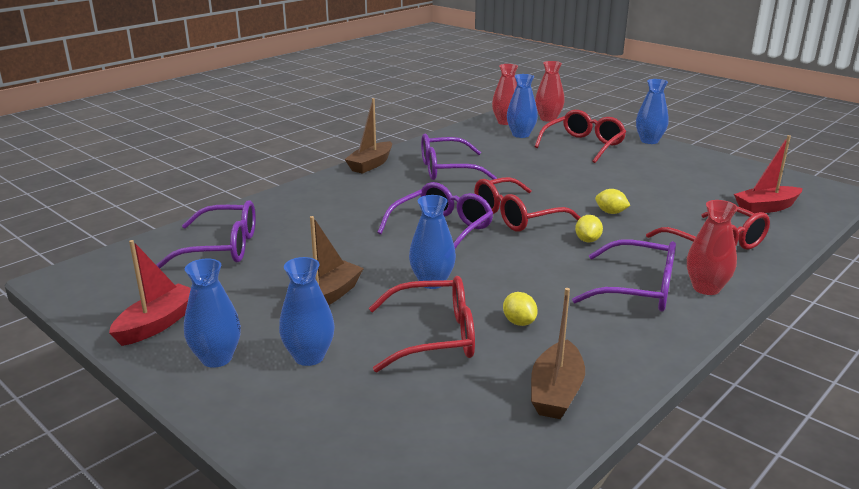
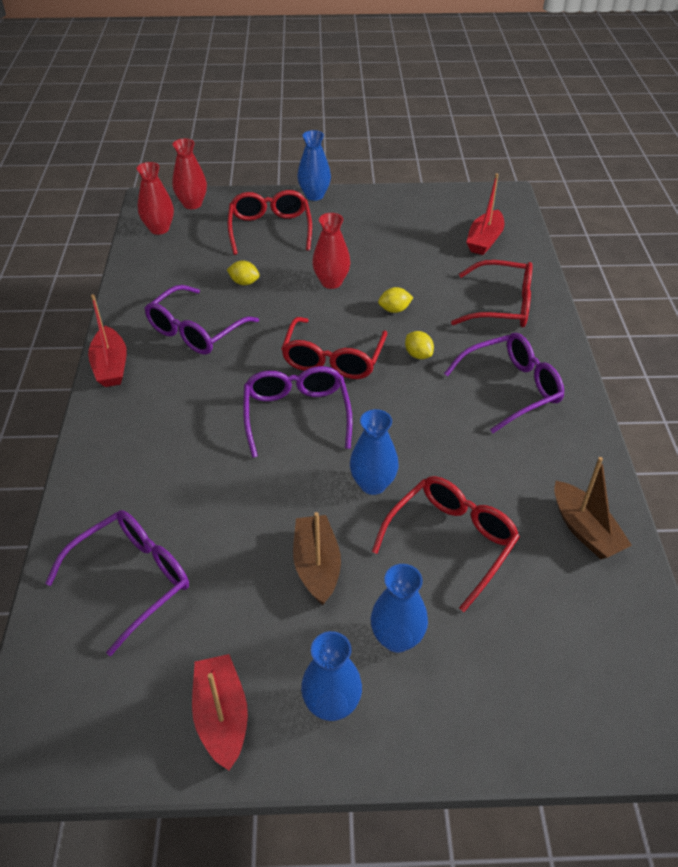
camera: 45 degrees left, 20 degrees up
(370, 164) = (111, 366): brown boat -> red boat
(519, 322) = (484, 481): yellow lemon -> yellow lemon (244, 282)
(521, 135) = (197, 241): blue vase -> none
(706, 288) = (546, 357): red vase -> red vase (331, 282)

